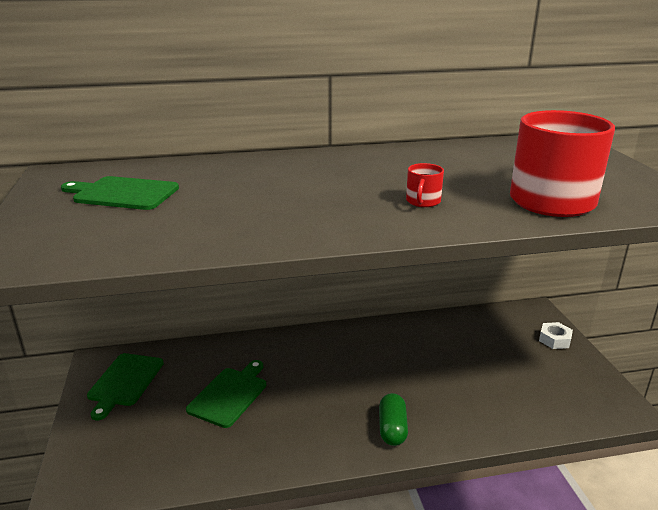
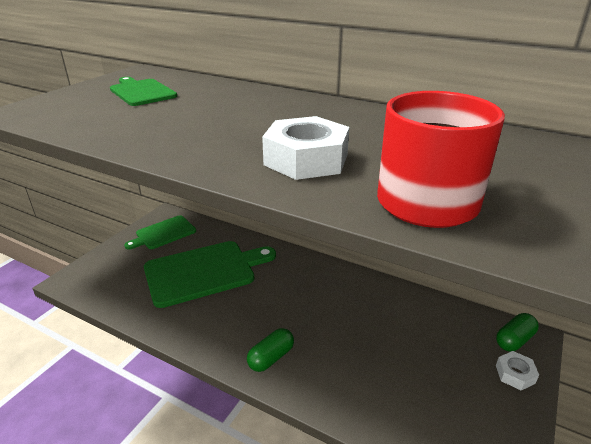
camera: 40 degrees right, 5 degrees up
(229, 395) = (204, 272): green cutting board -> green cutting board, size x1.71
(423, 201) = (306, 159): red mug -> white nut
(529, 317) = (514, 340): none -> green capsule

